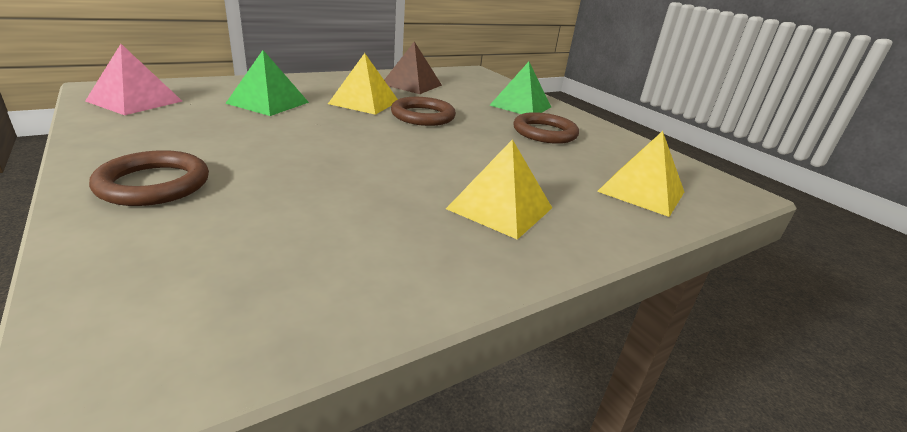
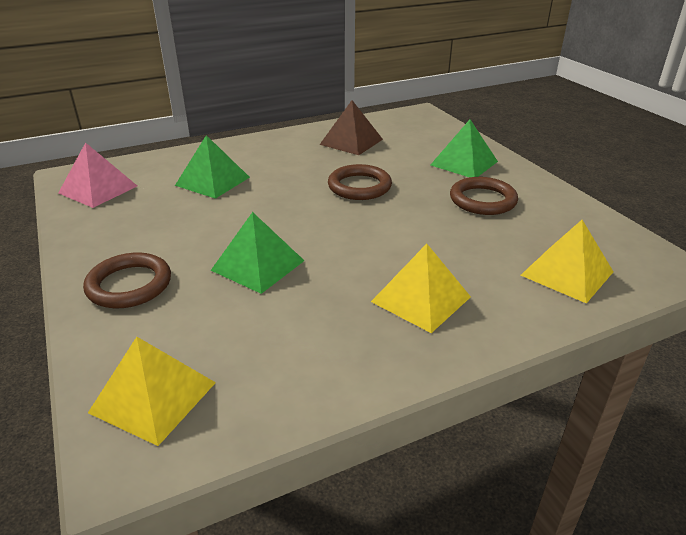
camera: 10 degrees right, 5 degrees up
(315, 172) = (258, 265): none -> green pyramid
(364, 102) = (302, 172): yellow pyramid -> yellow pyramid (153, 397)

